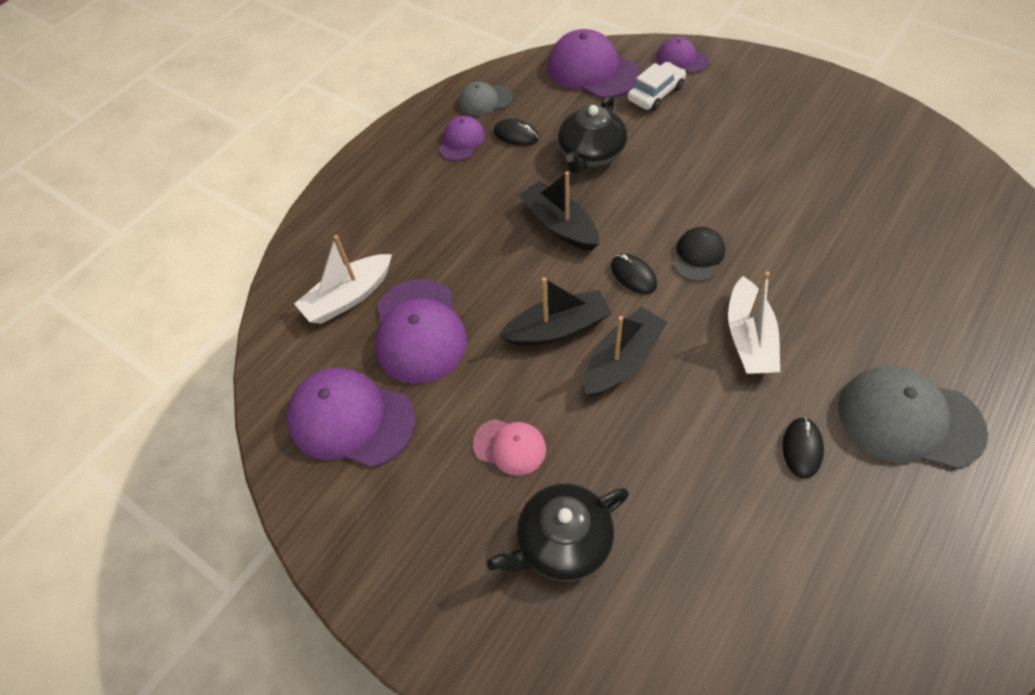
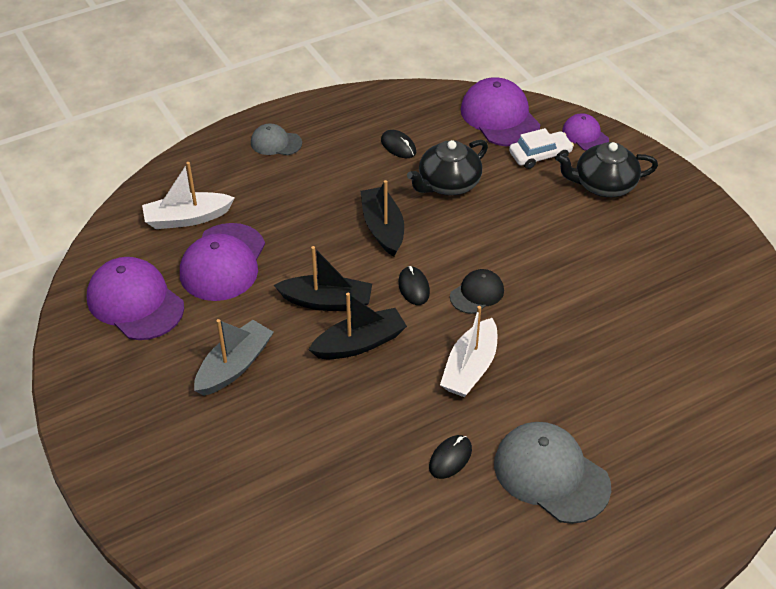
camera: 20 degrees right, 10 degrees down
(461, 141) = (351, 135): purple cap -> none
(485, 100) = (392, 110): grey cap -> grey cap (276, 143)
(509, 446) = (234, 366): pink cap -> grey boat
(562, 542) = (228, 442): black teapot -> black teapot (603, 185)

